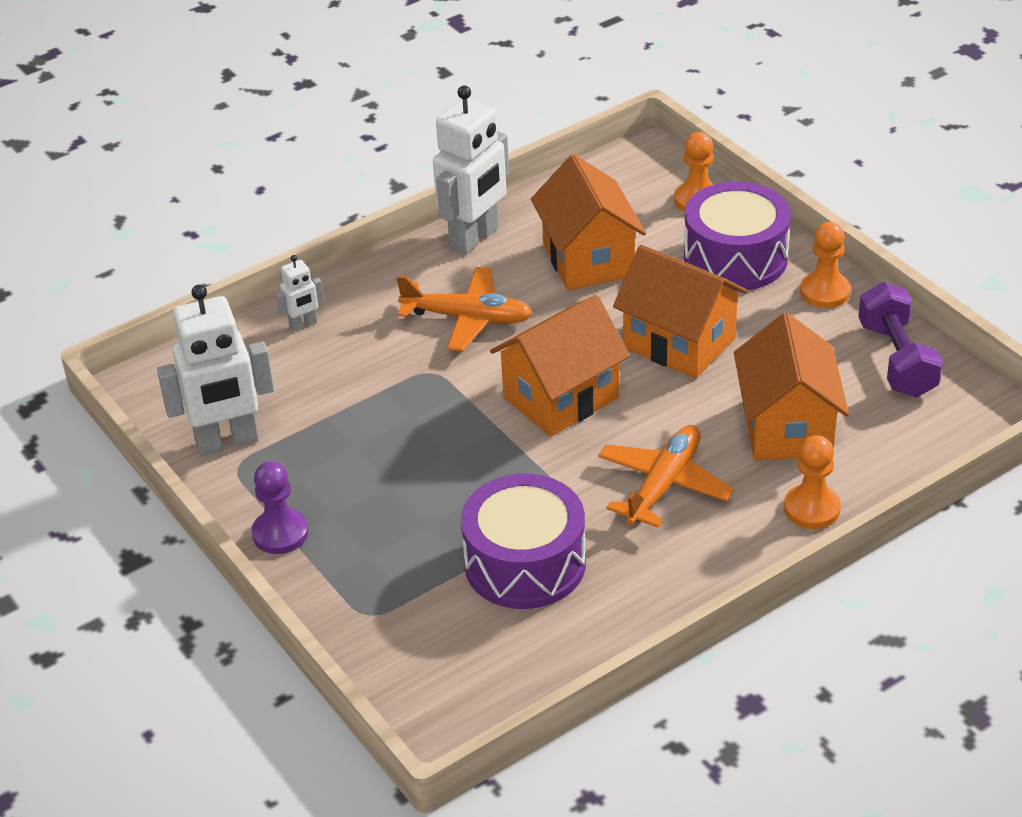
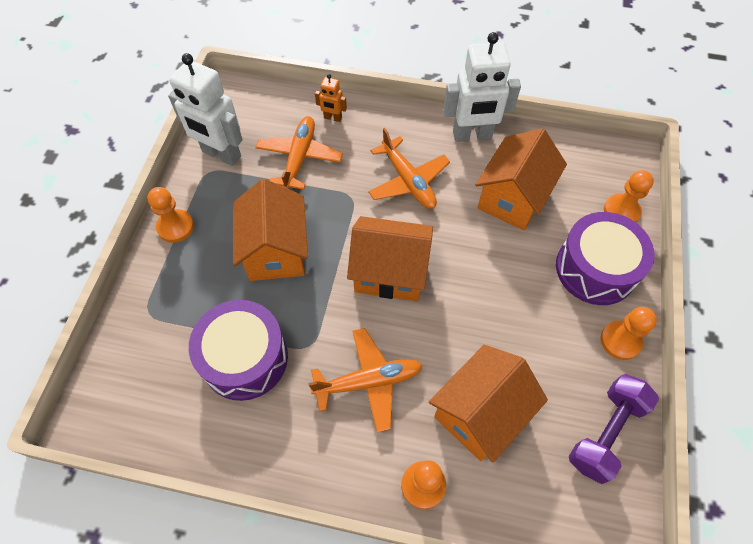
camera: 45 degrees right, 20 degrees up
(280, 533) = (175, 227): purple pawn -> orange pawn
(303, 325) = (332, 118): white robot -> orange robot
(322, 381) = (299, 157): none -> orange plane
(679, 343) = (493, 296): orange house -> orange house (276, 251)

